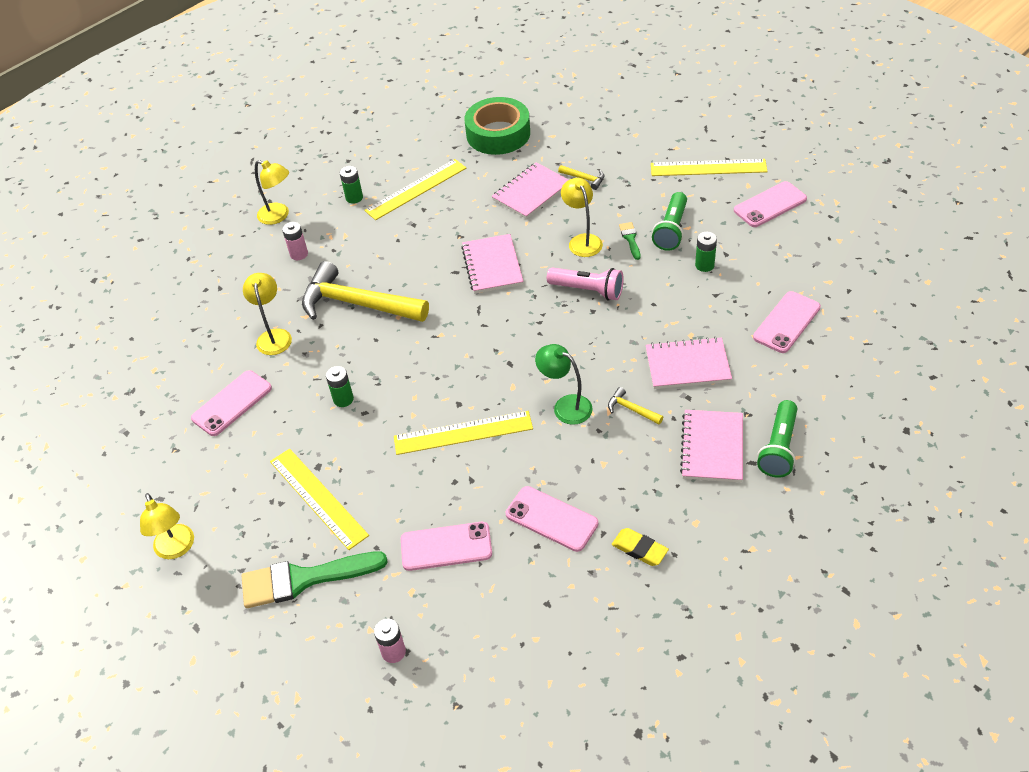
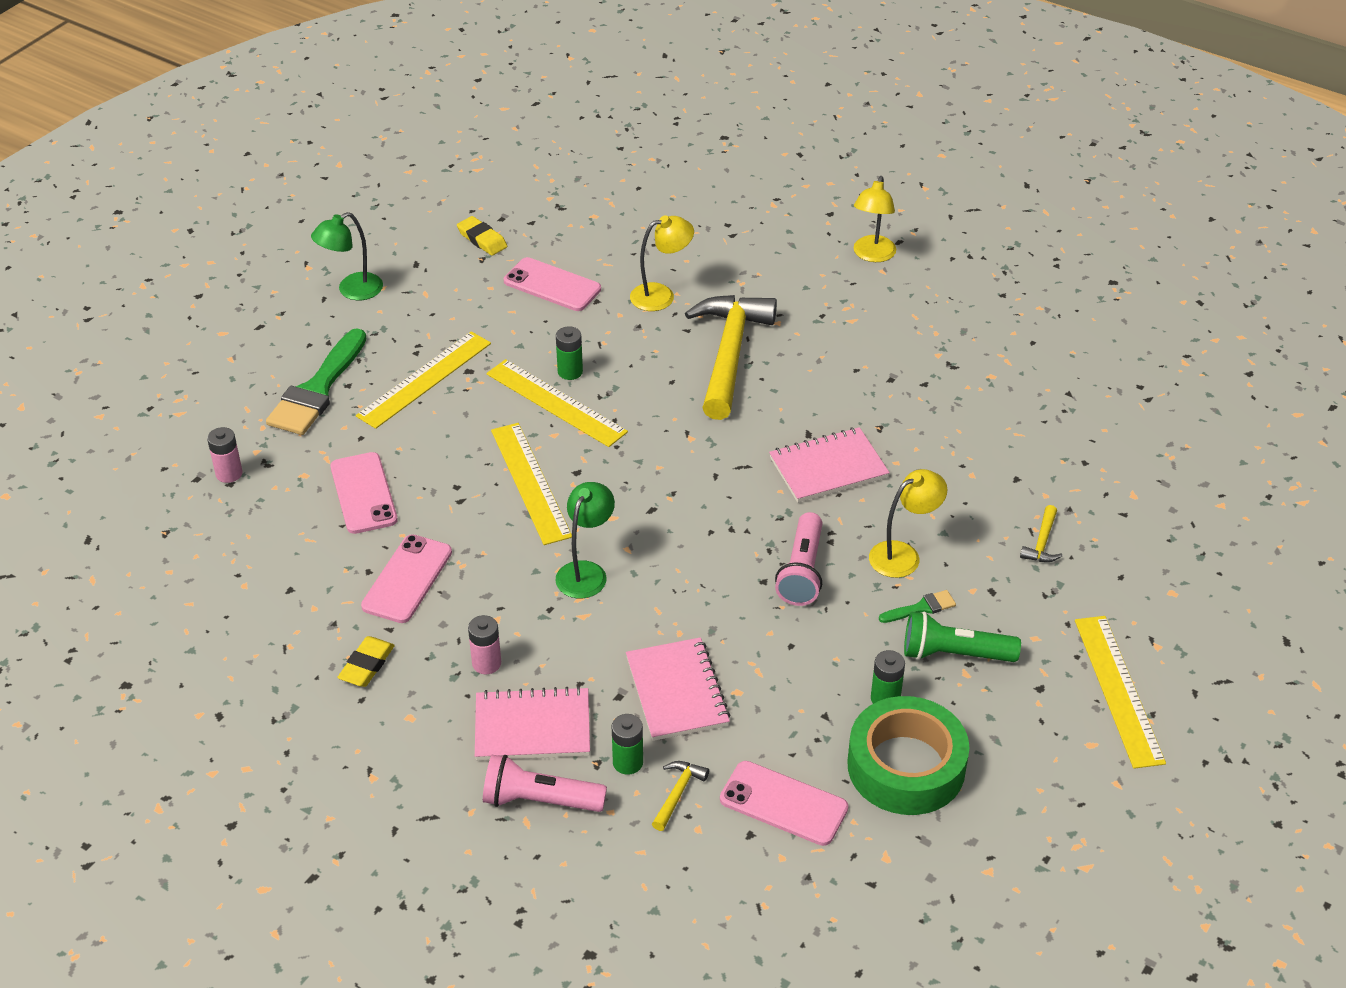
camera: 75 degrees right, 5 degrees down
(148, 447) = (482, 239): none -> yellow eraser
(176, 549) = (352, 291): yellow lamp -> green lamp
(299, 254) = (806, 287): pink battery -> pink battery (486, 663)
(304, 579) = (317, 390): green brush -> green brush turned 135 degrees counterclockwise
(354, 198) = (927, 314): green battery -> green battery (628, 762)
(416, 189) = (962, 370): yellow ruler -> yellow ruler (555, 403)
(498, 134) = (1115, 434): green tape -> green tape (906, 766)
(531, 192) = (992, 488): pink notebook -> none
(631, 409) = (589, 638): yellow hammer -> yellow hammer (678, 793)
(770, 205) = (1050, 775): pink phone -> none
(779, 448) = (539, 800): green flashlight -> pink flashlight

